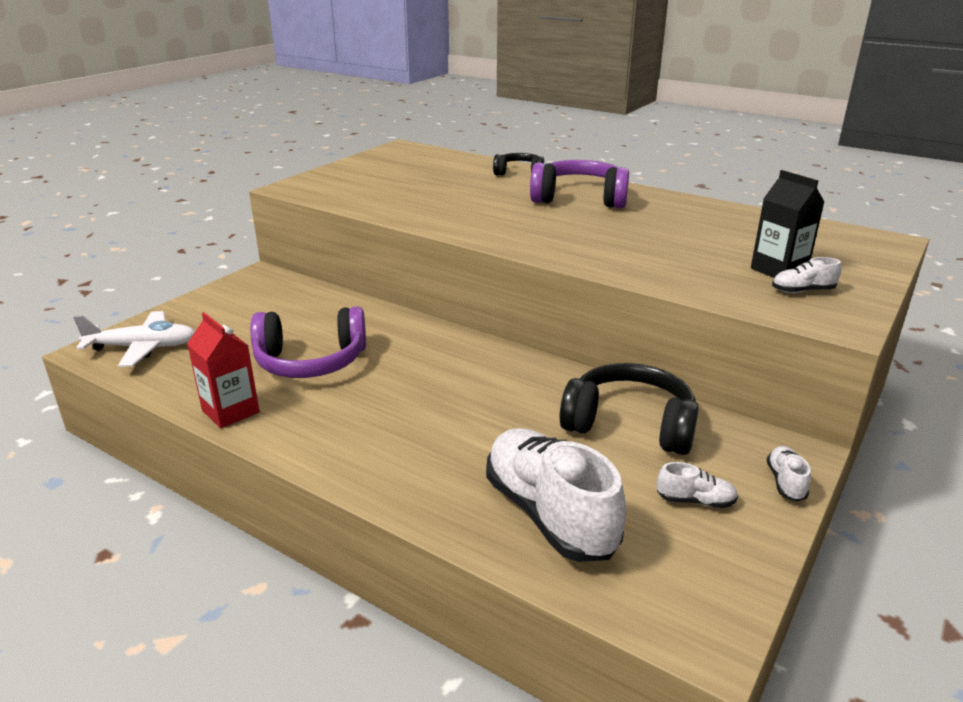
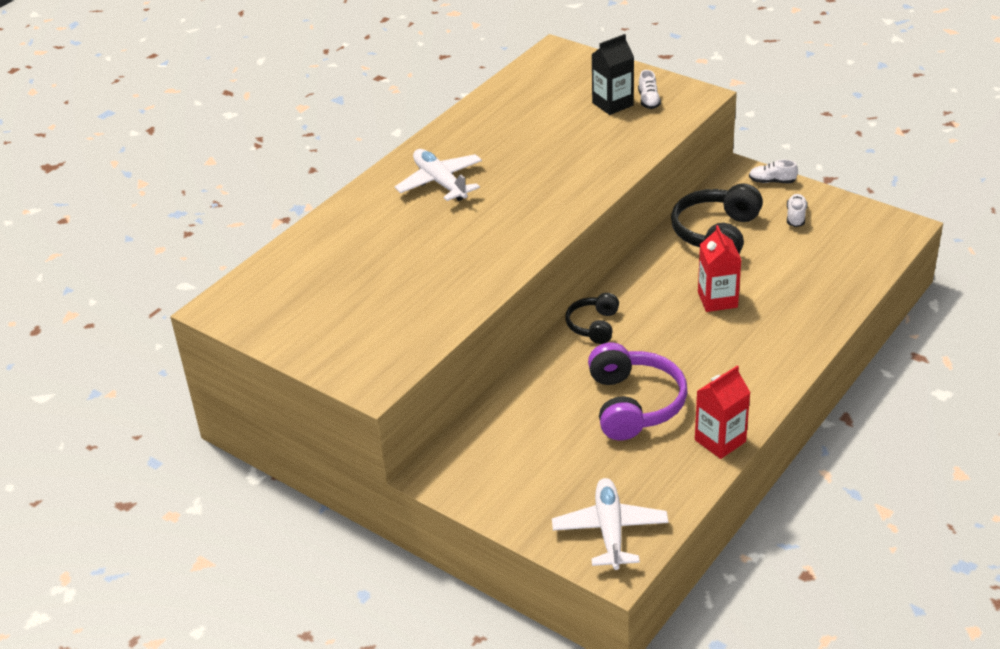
camera: 85 degrees left, 10 degrees up
(486, 420) = (717, 299): none -> red carton
(519, 173) = (349, 217): black headphones -> black headphones (593, 326)
(549, 514) = (819, 273): white shoe -> none
(579, 198) = (440, 182): purple headphones -> white plane

